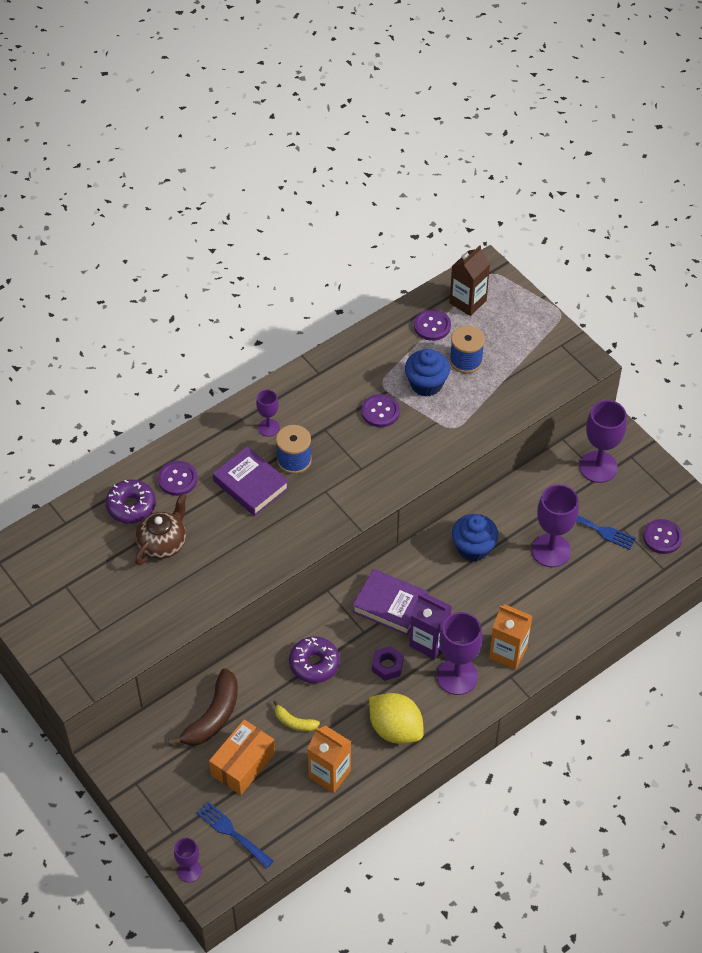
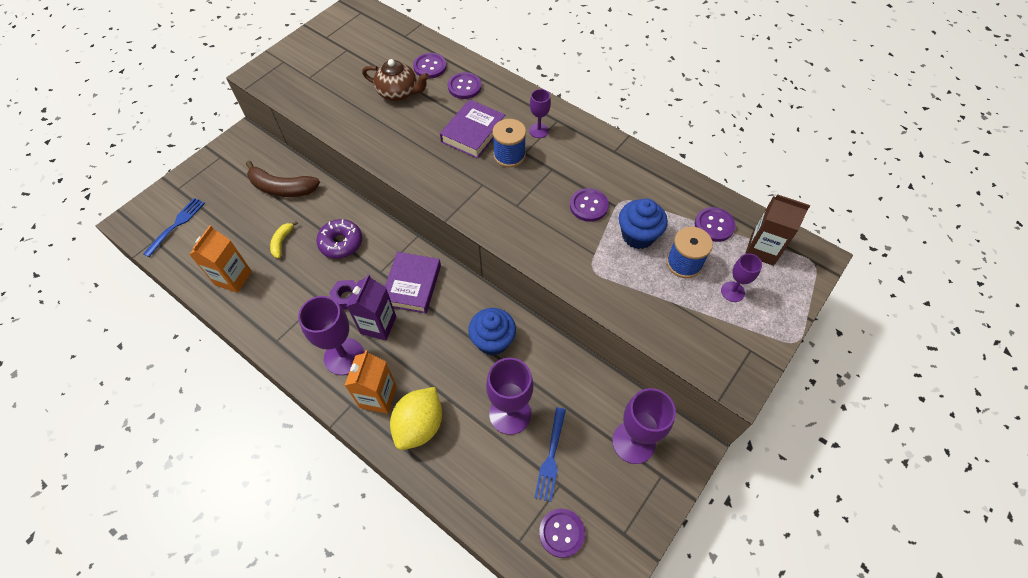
camera: 75 degrees right, 5 degrees up
(131, 506) = (430, 67): purple donut -> purple button
(189, 870) = (144, 206): purple goblet -> purple goblet (732, 291)
(243, 764) = (239, 217): orange box -> none
(395, 729) = (282, 317): yellow lemon -> yellow lemon (419, 425)

